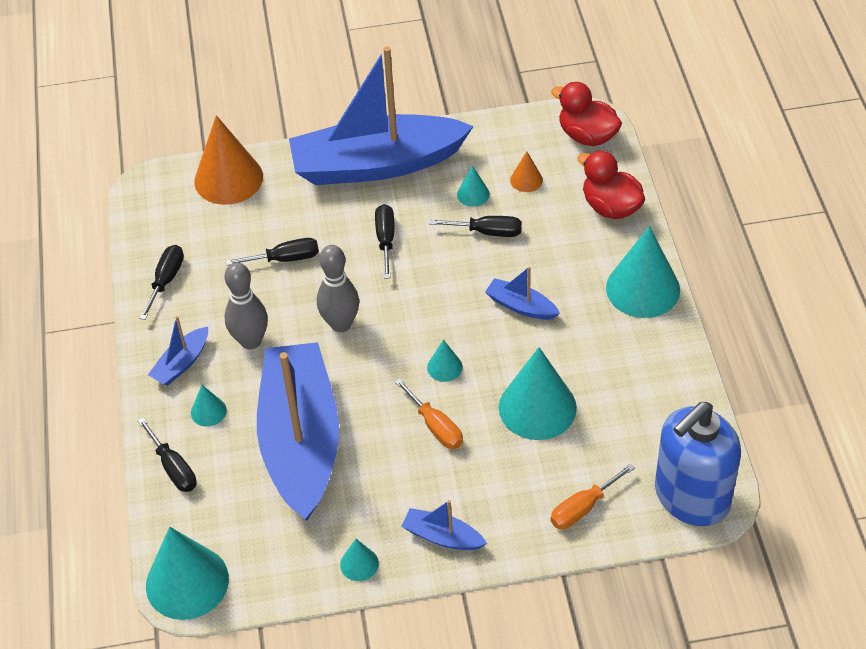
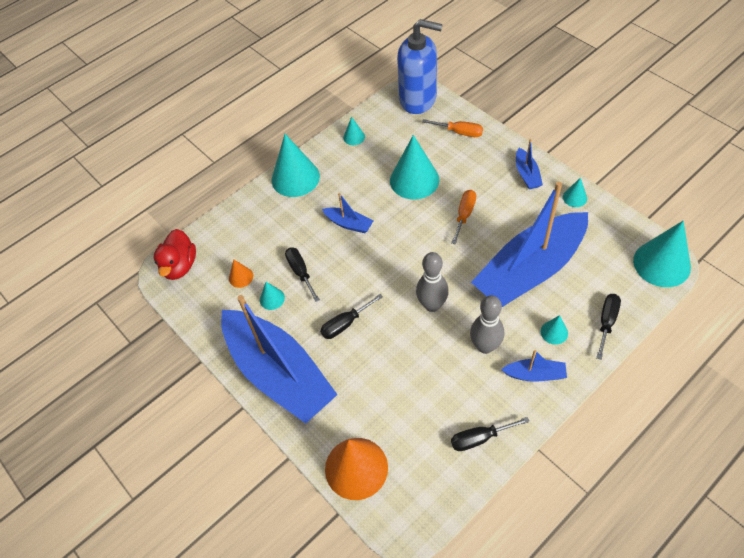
camera: 120 degrees left, 5 degrees up
(285, 259) = (404, 373): black screwdriver -> none
(444, 367) = (421, 234): turquoise cone -> turquoise cone (354, 137)
(521, 306) = (349, 224): blue boat -> blue boat turned 60 degrees counterclockwise
(610, 207) = (238, 223): red duck -> none

